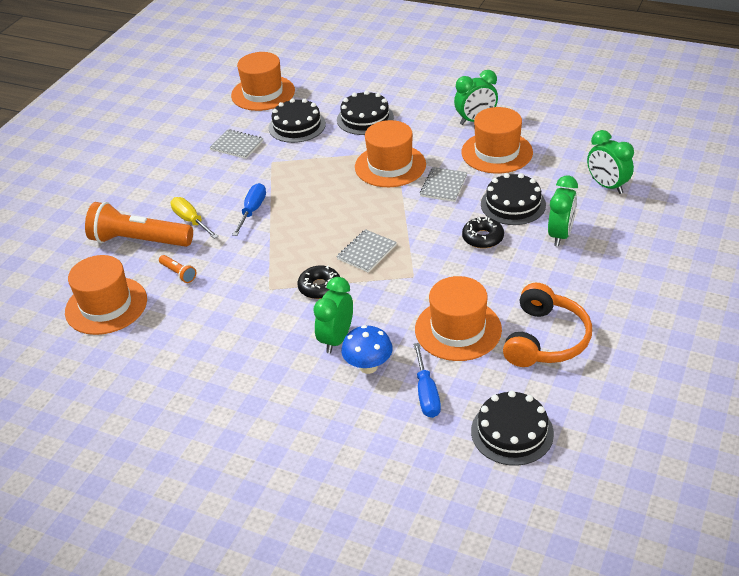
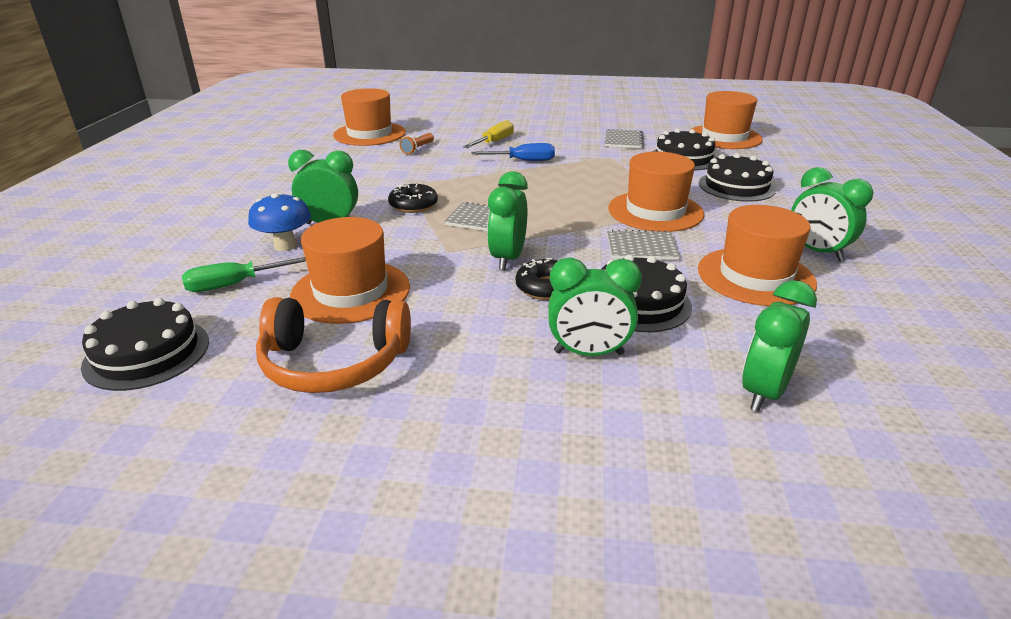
camera: 70 degrees right, 10 degrees down
(139, 241) = (457, 130): orange flashlight -> none
(426, 393) = (235, 284): blue screwdriver -> green screwdriver
(437, 248) = (507, 259): none -> green clock

